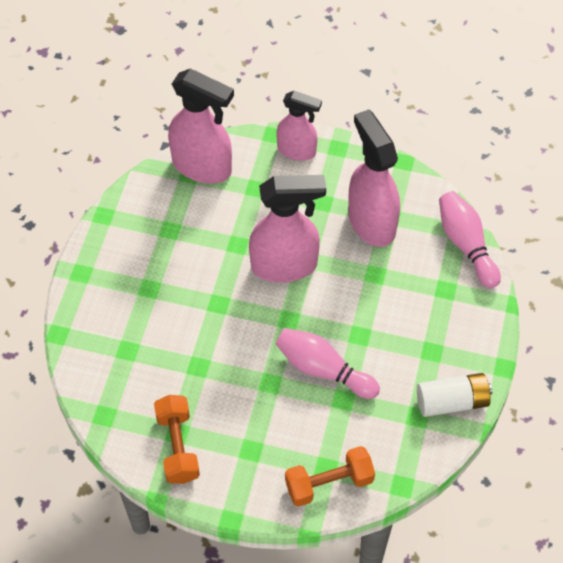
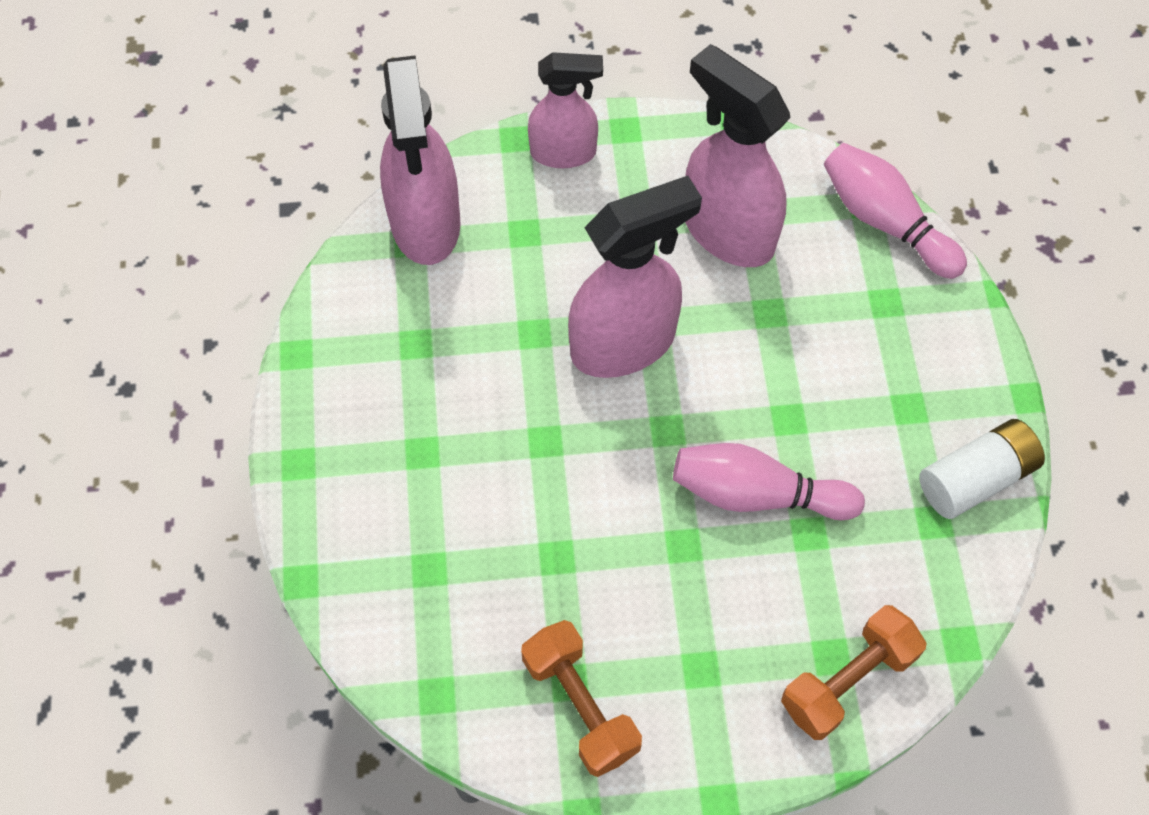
camera: 20 degrees left, 5 degrees up
(202, 167) = (425, 224): pink spray bottle -> pink spray bottle turned 75 degrees clockwise

